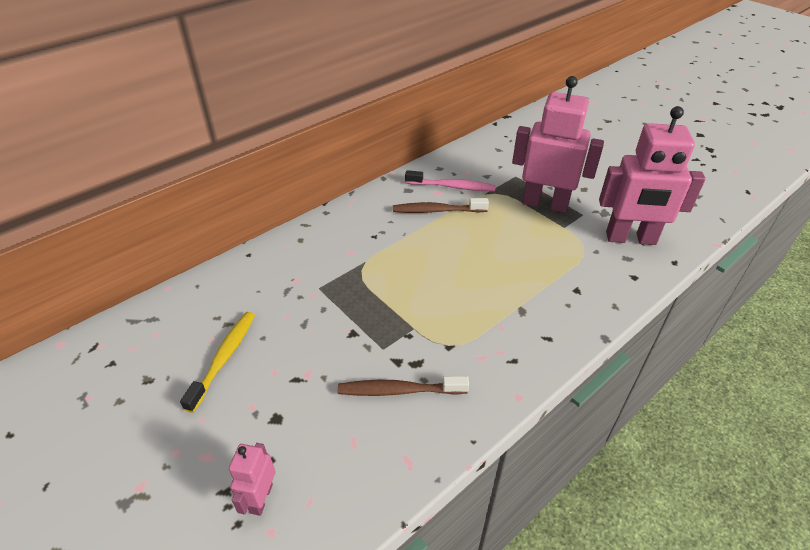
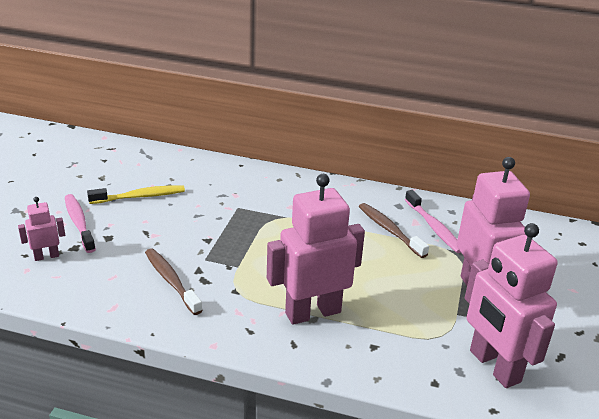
camera: 55 degrees right, 10 degrees down
(221, 438) = (79, 223): none -> pink toothbrush
(513, 306) = (312, 312): none -> pink robot

